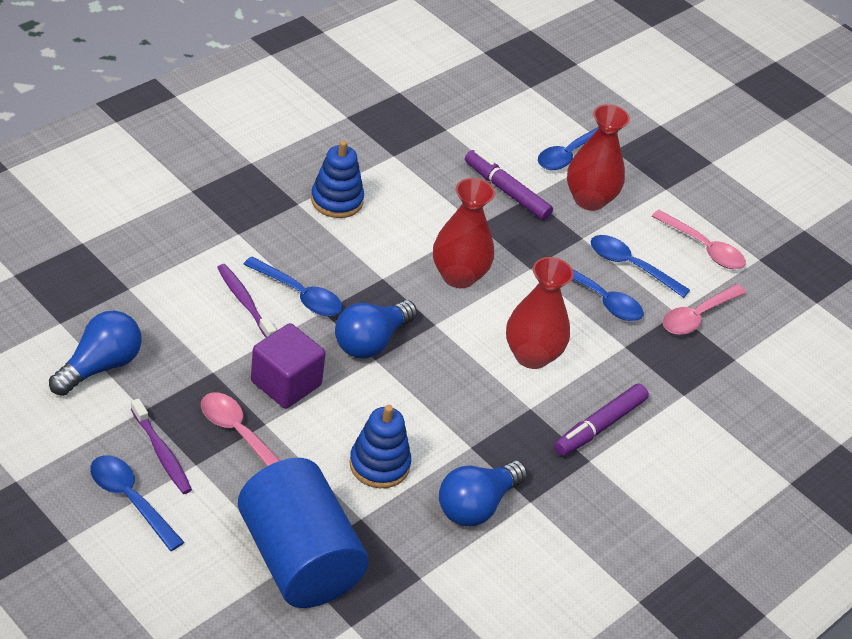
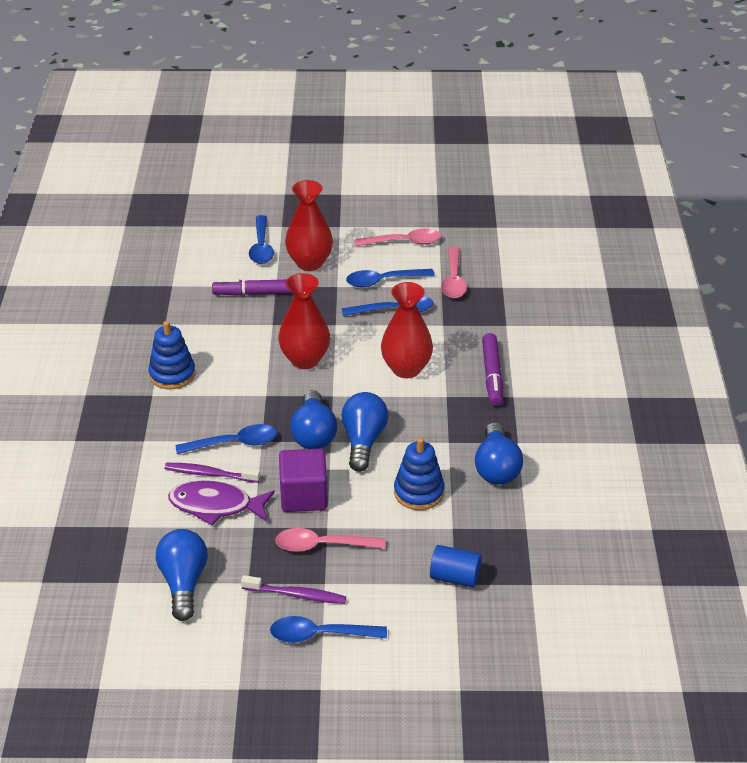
camera: 40 degrees left, 5 degrees down
(211, 330) = (216, 506): none -> purple fish
(299, 558) = (455, 577): blue cylinder -> blue cylinder, size x0.46
(401, 382) = (363, 441): none -> blue light bulb

